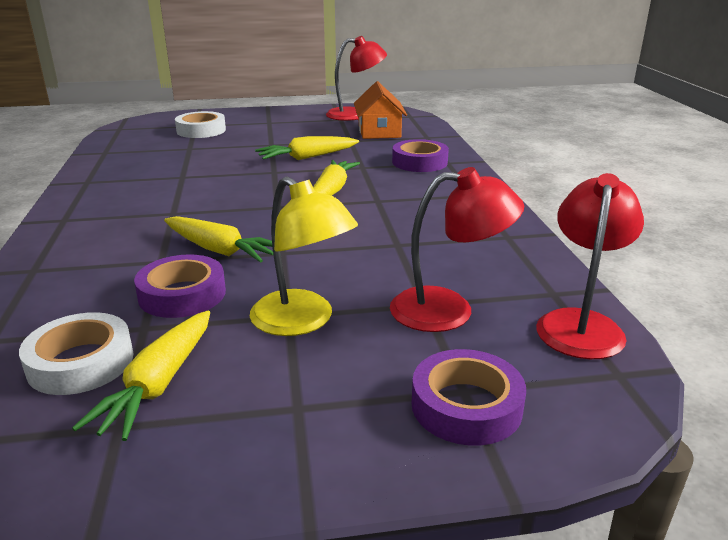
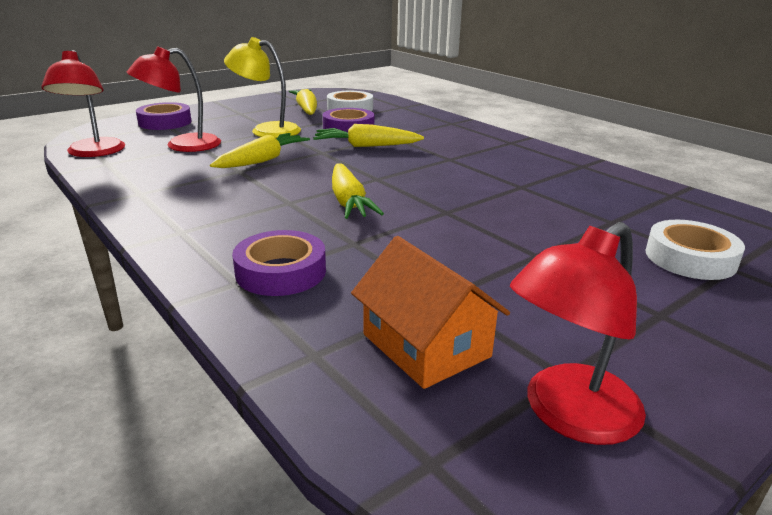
camera: 150 degrees right, 0 degrees up
(307, 157) = (446, 242): yellow carrot -> yellow carrot (262, 160)

